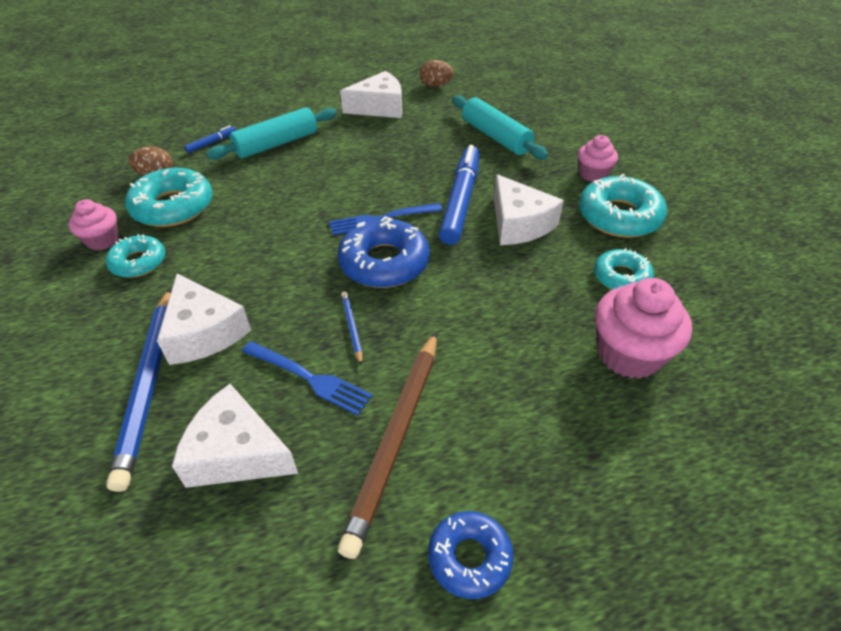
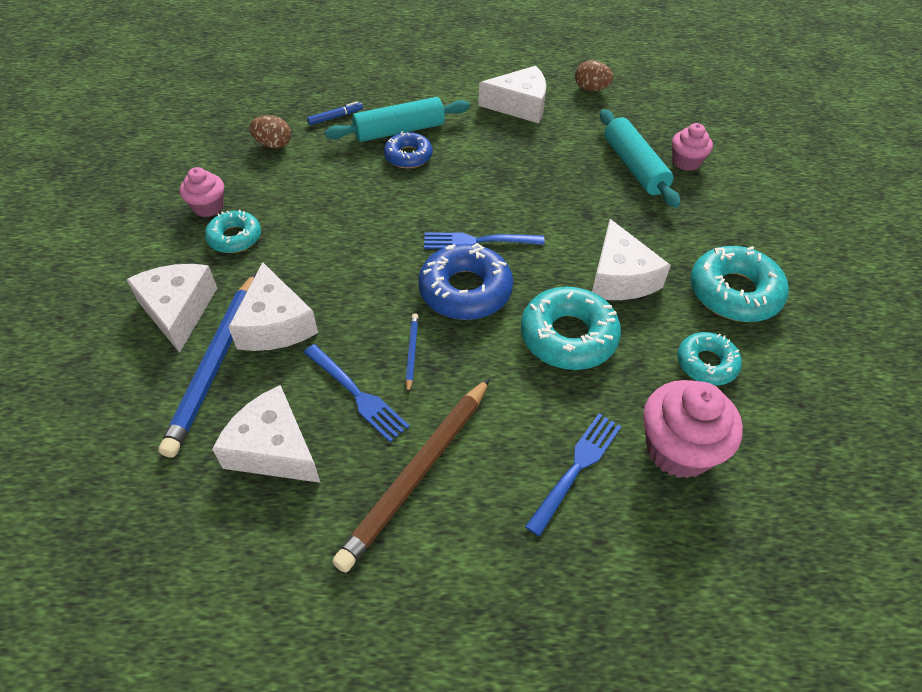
camera: 15 degrees right, 5 degrees up
(94, 341) = (178, 310): none -> white cheese
(173, 207) = (280, 183): turquoise donut -> turquoise donut (568, 336)
(461, 201) = (568, 237): blue marker -> none
(469, 557) = (446, 601): blue donut -> blue donut (408, 156)
(546, 394) = (576, 468): none -> blue fork
(593, 174) = (726, 235): pink cupcake -> pink cupcake (686, 162)

